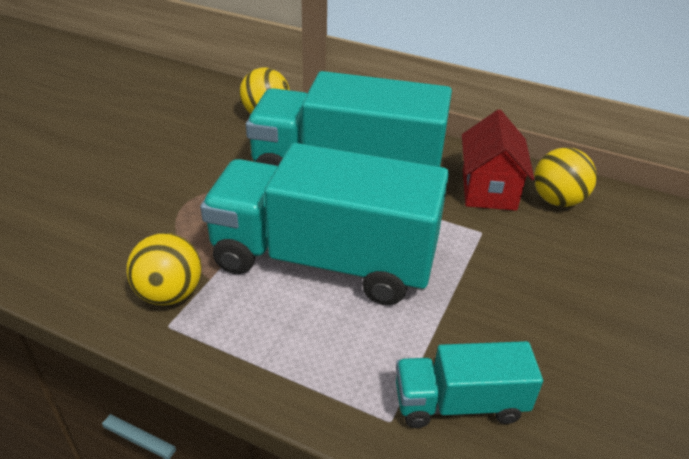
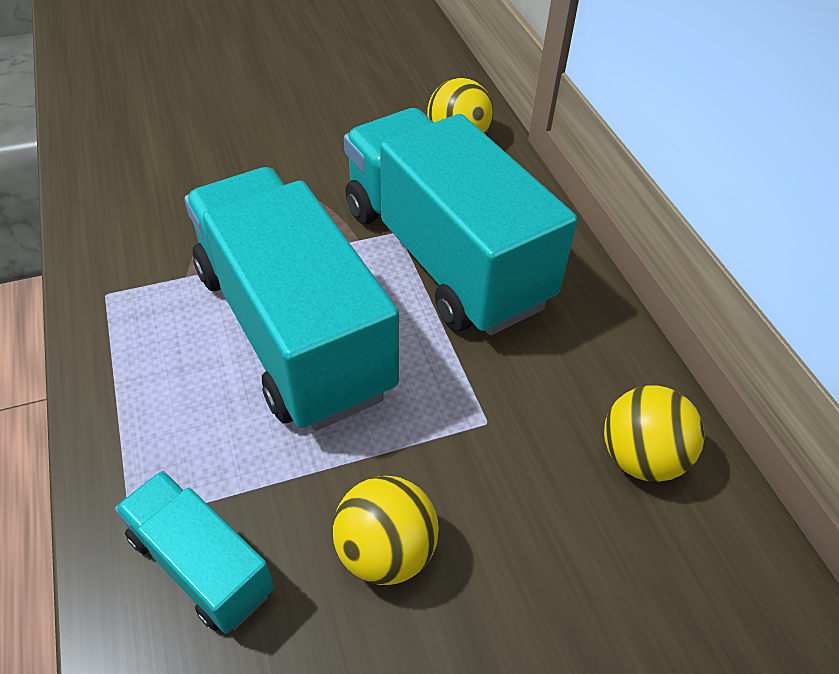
camera: 45 degrees right, 10 degrees up
(170, 294) = (142, 267): yellow ball -> yellow ball (386, 551)
(489, 189) = (573, 382): red house -> none

